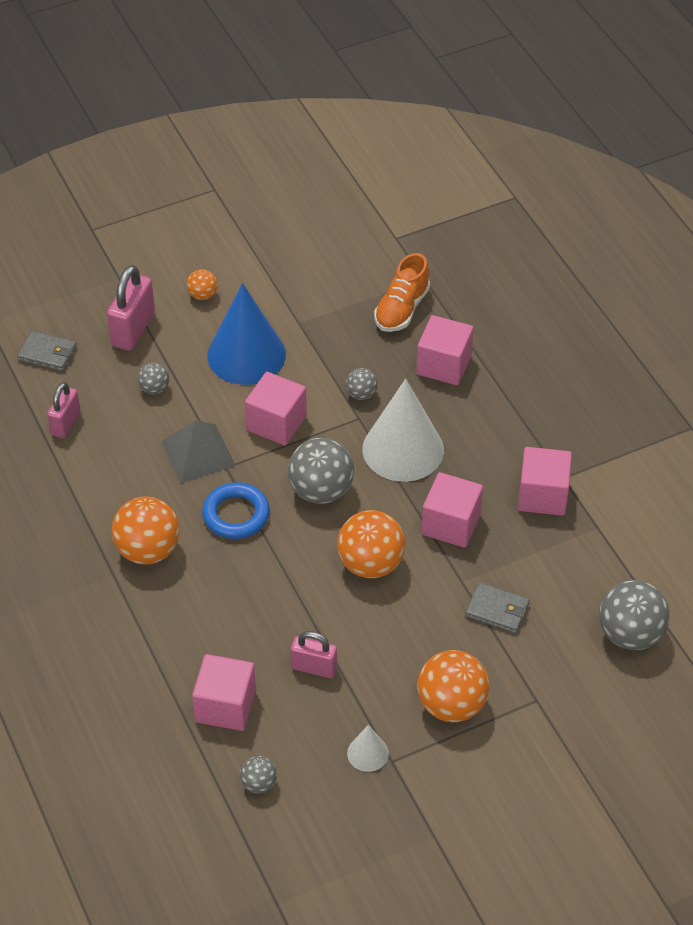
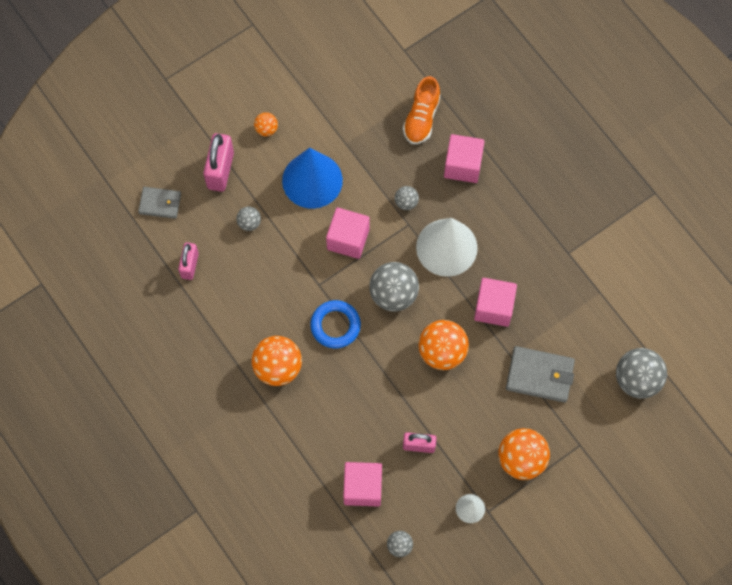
camera: 10 degrees left, 20 degrees up
(198, 453) = (295, 276): grey pyramid -> none
(497, 610) = (539, 375): grey wallet -> grey wallet, size x1.54
(542, 495) = (556, 271): pink cube -> none

